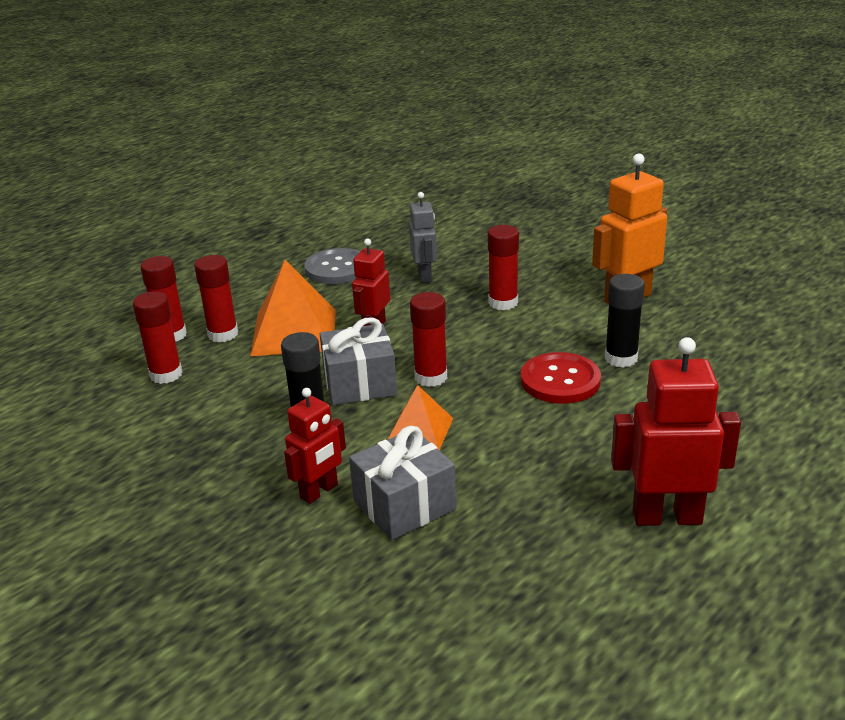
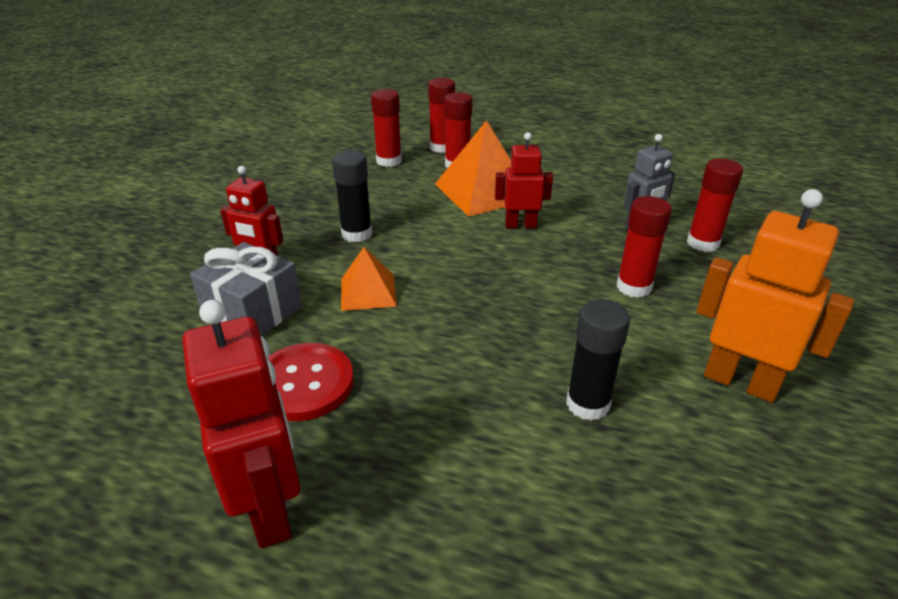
camera: 65 degrees right, 5 degrees up
(337, 268) = (605, 181): grey button -> none
(360, 384) = (424, 242): grey gift -> none
(431, 377) = (458, 276): red glue stick -> red glue stick (703, 243)
(560, 380) = (505, 363): red button -> red button (304, 383)

